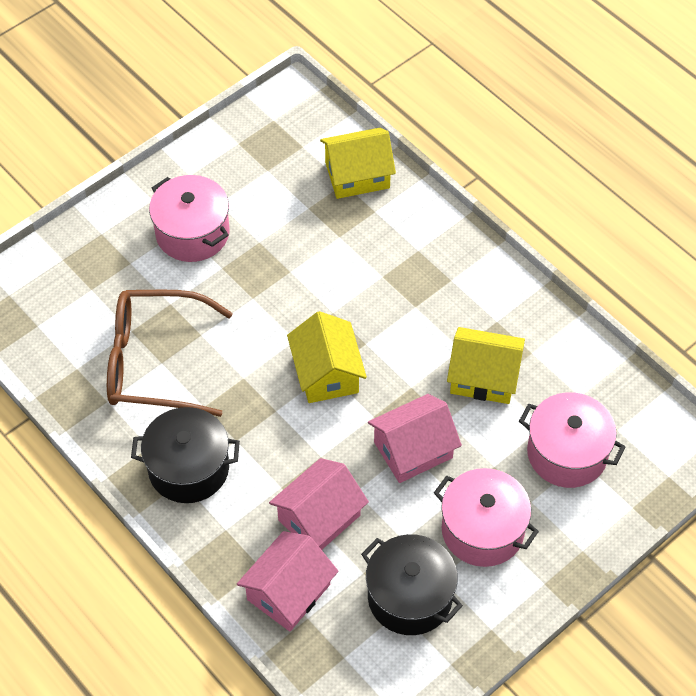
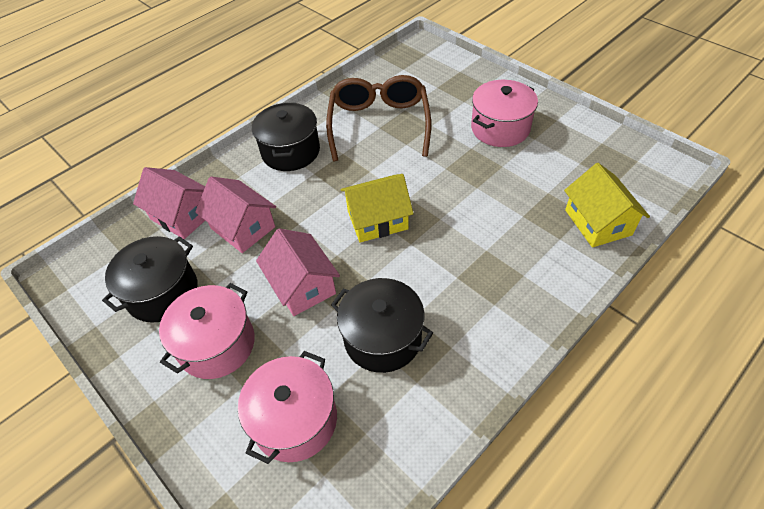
camera: 90 degrees right, 5 degrees down
(483, 377) = (382, 338): yellow house -> black pot

